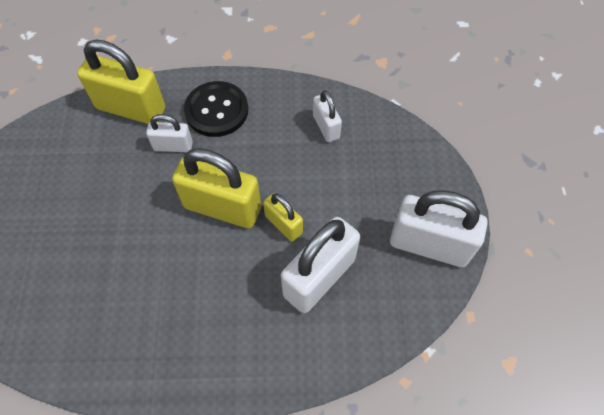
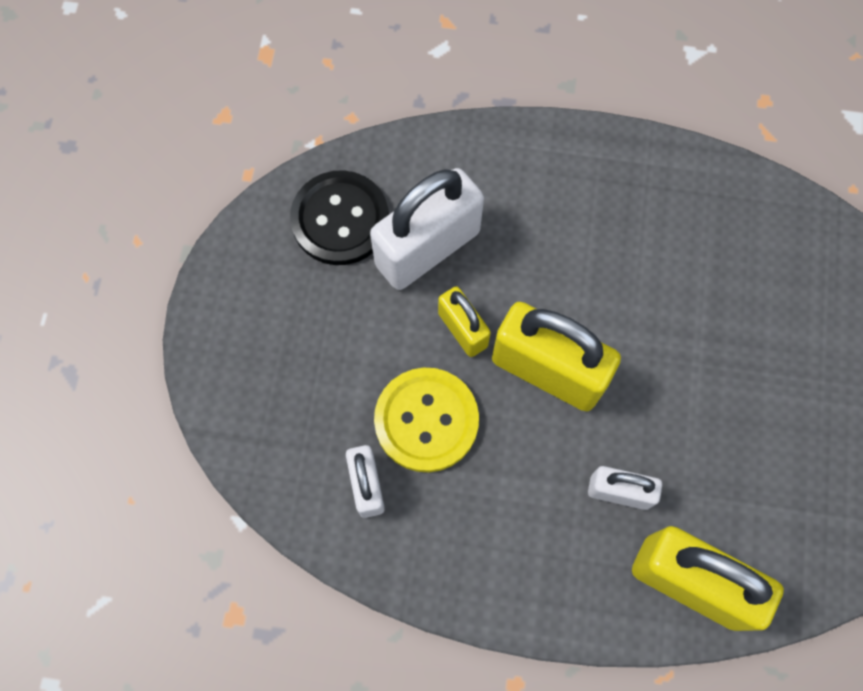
camera: 170 degrees left, 10 degrees up
(216, 110) = (544, 552): black button -> black button (340, 219)
(297, 166) = (426, 420): none -> yellow button
(429, 245) = (268, 267): white padlock -> none

